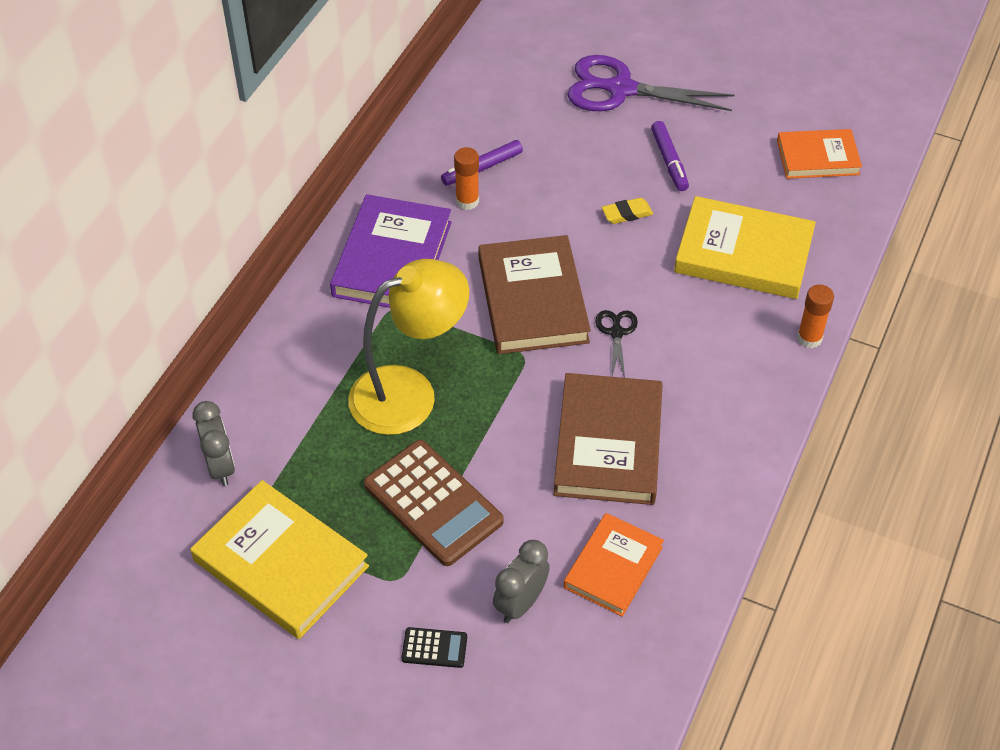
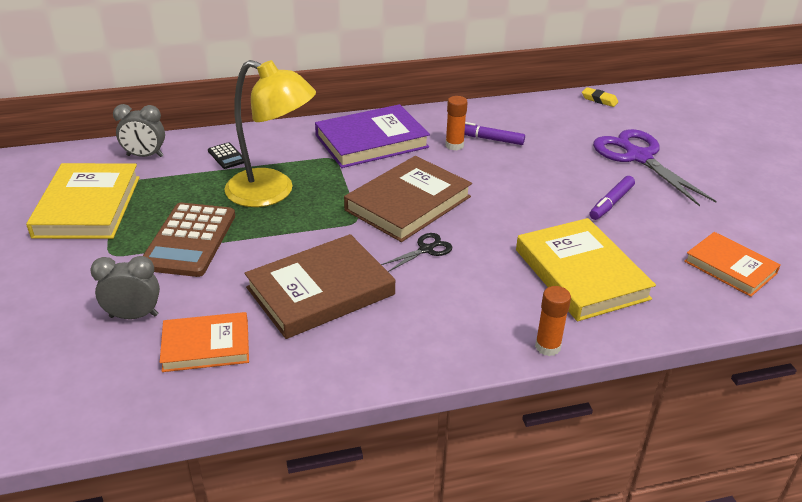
camera: 50 degrees right, 15 degrees down
(220, 466) = (145, 156): grey clock -> grey clock turned 60 degrees clockwise
(434, 648) = (63, 295): black calculator -> black calculator (227, 156)
(627, 214) = (537, 207): yellow eraser -> yellow eraser (599, 100)

